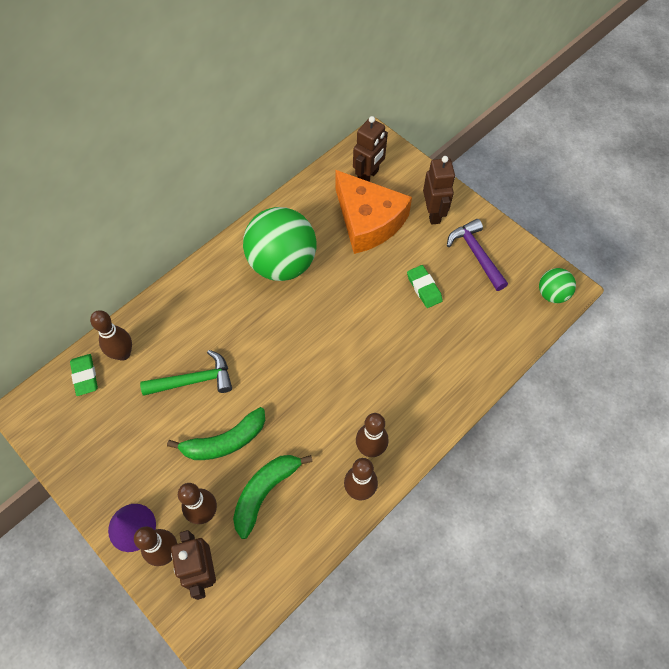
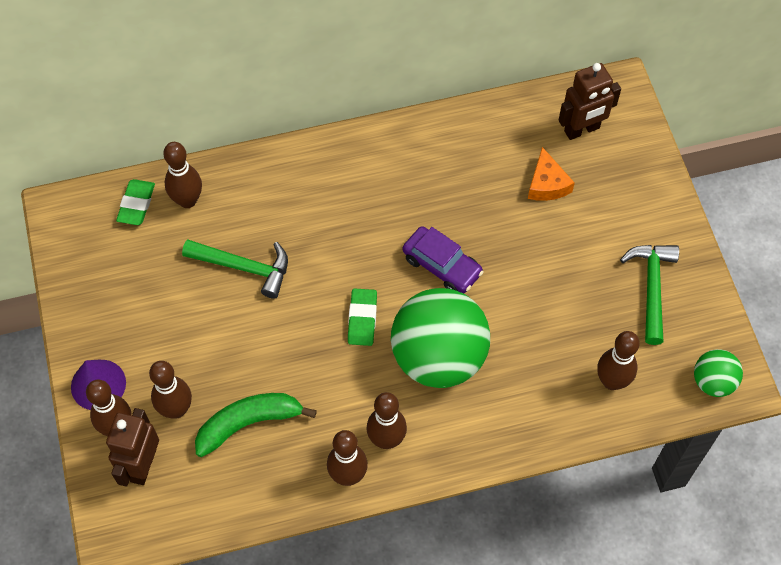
camera: 30 degrees right, 0 degrees up
(225, 441) = (238, 348): green banana -> none
(282, 263) = (416, 185): green ball -> green ball (438, 357)
(333, 308) = (442, 265): none -> purple car
(368, 221) = (547, 184): orange cheese -> orange cheese, size x0.47
(424, 288) = (561, 296): green eraser -> green eraser (362, 319)
(433, 213) = (632, 213): brown robot -> none
(476, 254) = (651, 287): purple hammer -> green hammer
(491, 327) = (612, 381): none -> brown bowling pin

